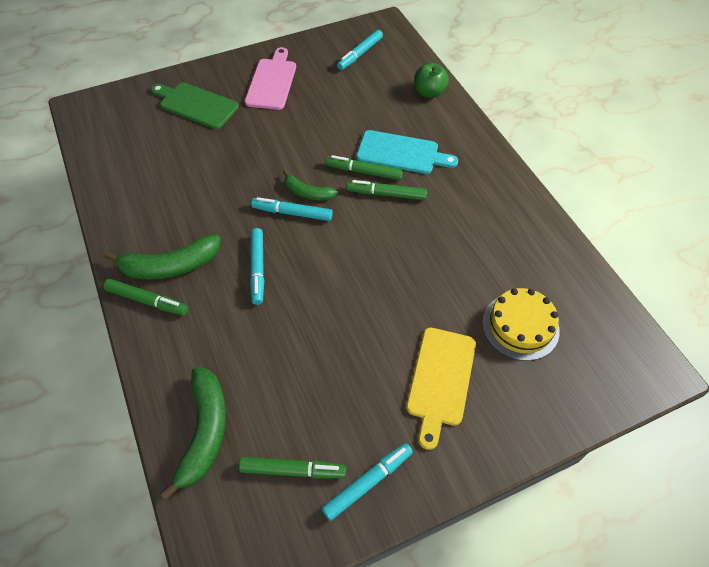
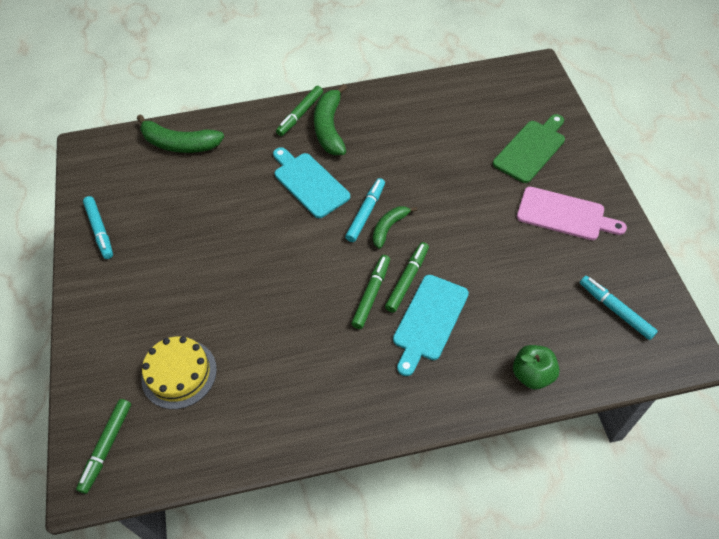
camera: 105 degrees right, 0 degrees up
(258, 269) = (309, 183): turquoise marker -> turquoise cutting board
(293, 470) = (130, 189): green marker -> green marker (107, 447)
(440, 380) = (155, 294): yellow cutting board -> none

